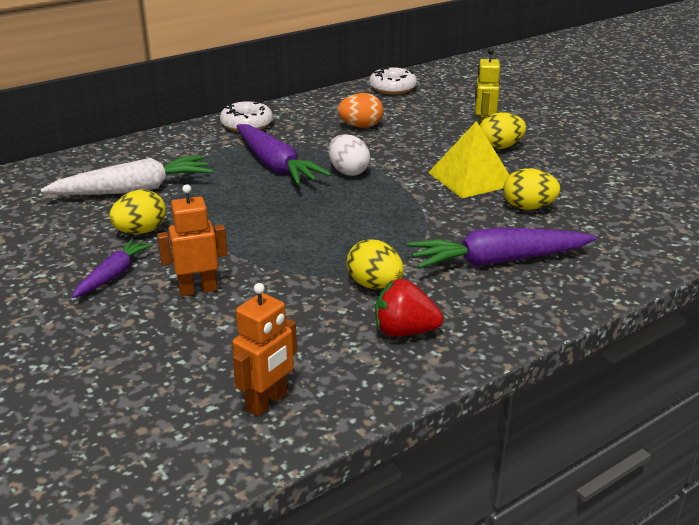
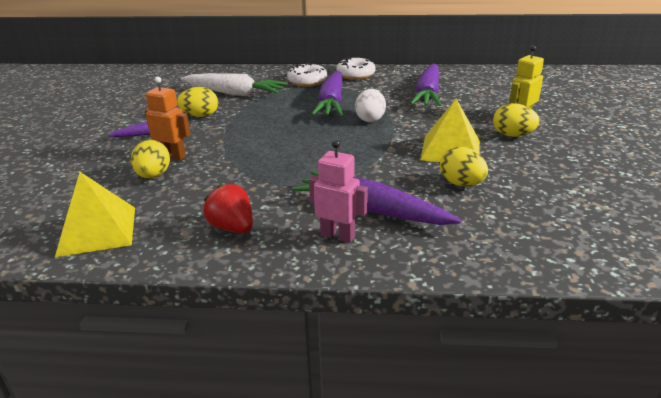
camera: 40 degrees right, 0 degrees up
(267, 402) = (97, 230): orange robot -> yellow pyramid
(361, 126) = (428, 94): orange egg -> purple carrot
(374, 285) = (265, 192): yellow egg -> yellow egg (153, 176)
(392, 88) = (494, 75): white donut -> white donut (307, 81)
(506, 295) = (338, 235): none -> pink robot

